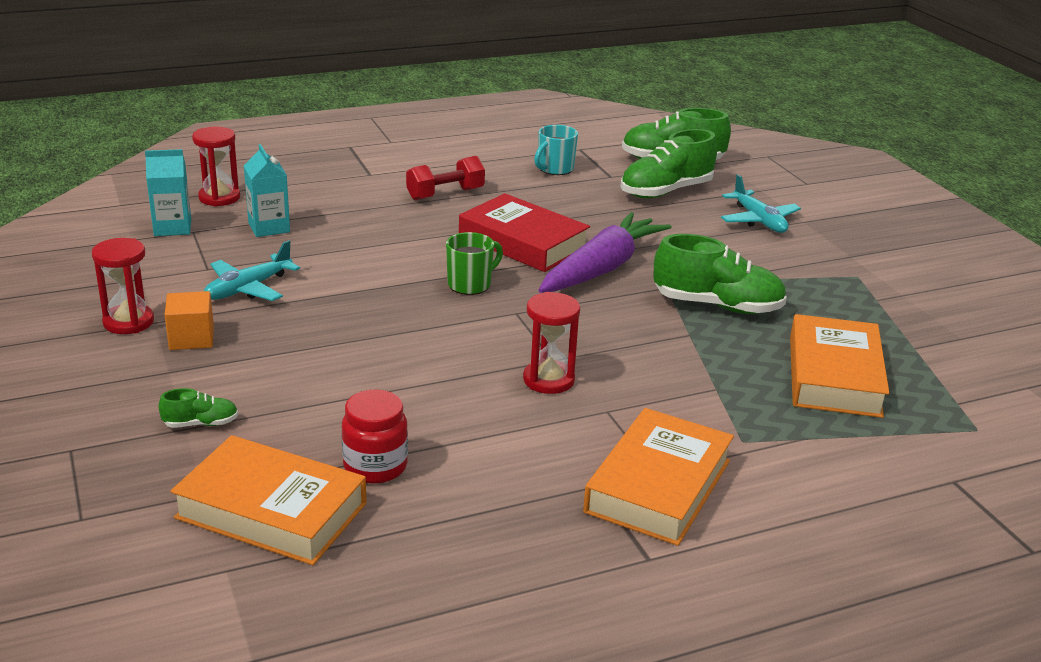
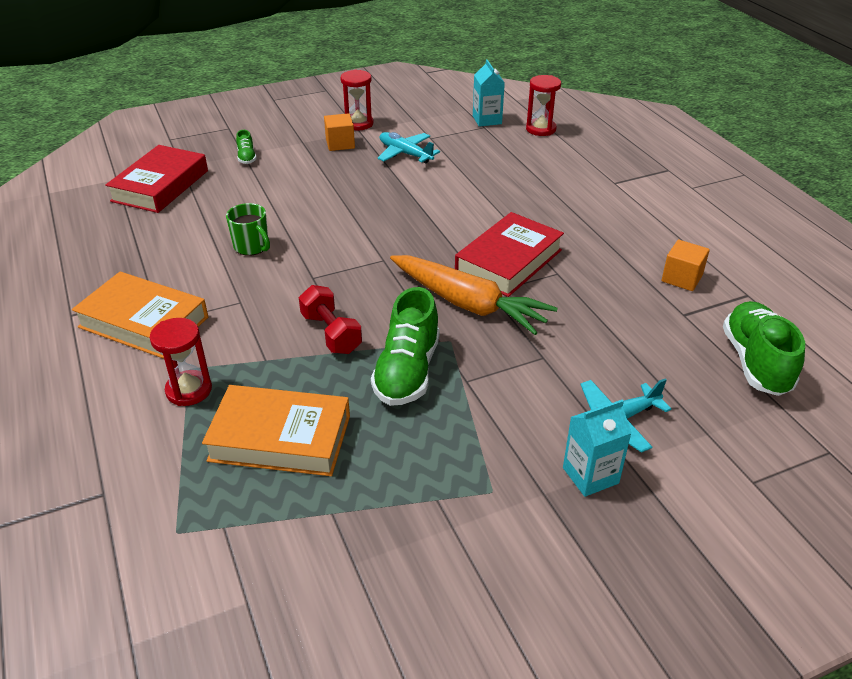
camera: 90 degrees right, 10 degrees up
(269, 227) = (498, 151): turquoise carton -> turquoise carton (590, 475)
(271, 510) = (160, 186): orange book -> red book
(375, 467) = (193, 213): red jar -> none
(445, 194) = (591, 219): red dumbbell -> red dumbbell (331, 333)
(470, 284) = (426, 238): green mug -> green mug (252, 247)
(548, 380) = (284, 275): red hourglass -> red hourglass (189, 390)
(555, 169) = (682, 278): turquoise mug -> orange cube
(602, 268) = (468, 304): purple carrot -> orange carrot
(666, 191) = (662, 352): green shoe -> none

